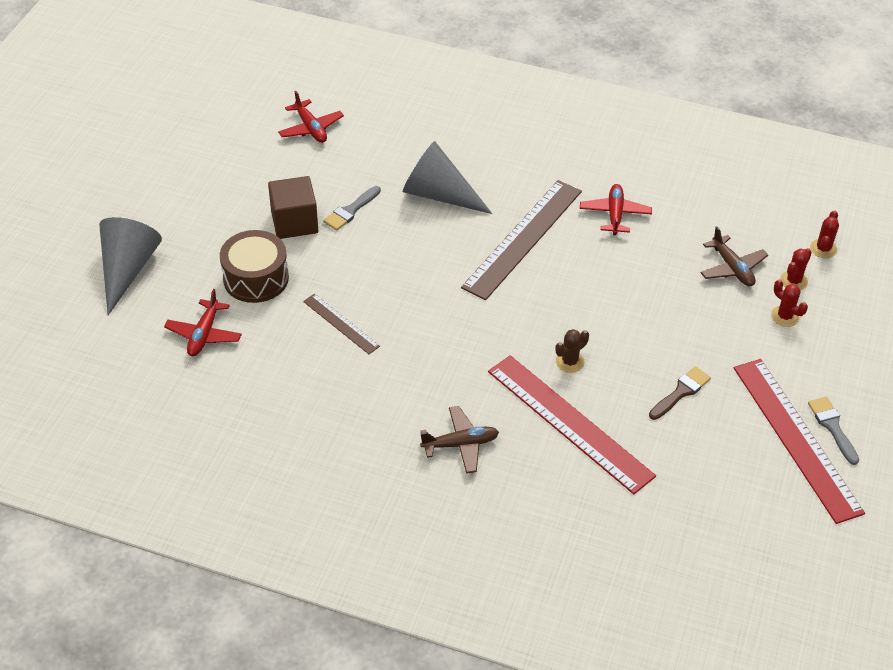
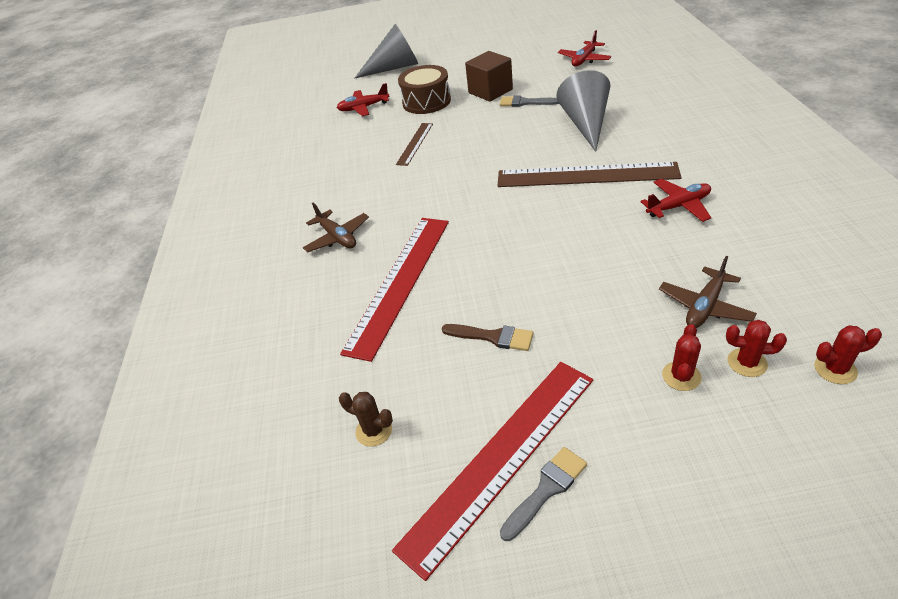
camera: 70 degrees right, 5 degrees down
(569, 362) = (470, 254): brown cactus -> brown cactus (374, 430)

